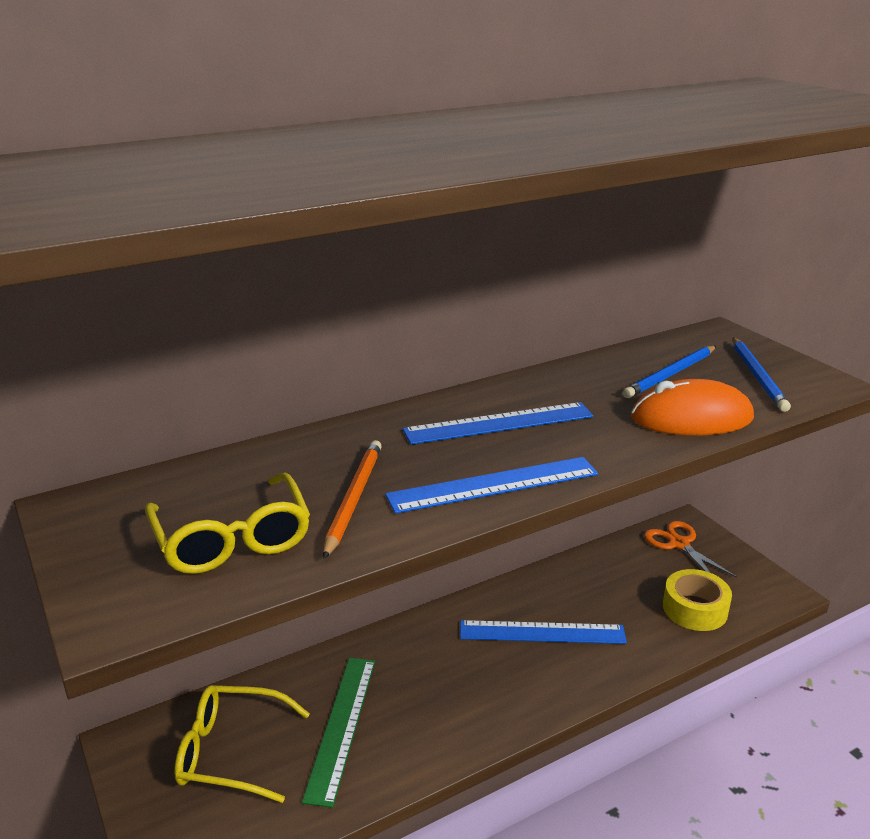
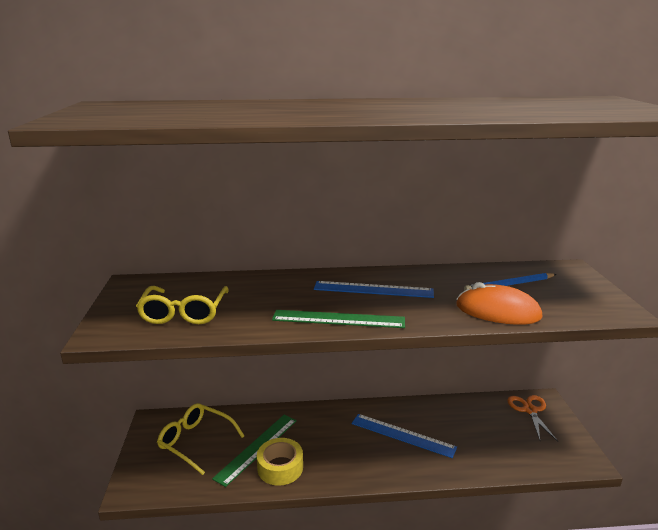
camera: 25 degrees right, 5 degrees down
(353, 498) = (258, 308): orange pencil -> none
(493, 485) = (338, 319): blue ruler -> green ruler
(695, 609) = (514, 452): yellow tape -> yellow tape (280, 467)
(758, 376) = (571, 297): blue pencil -> none

